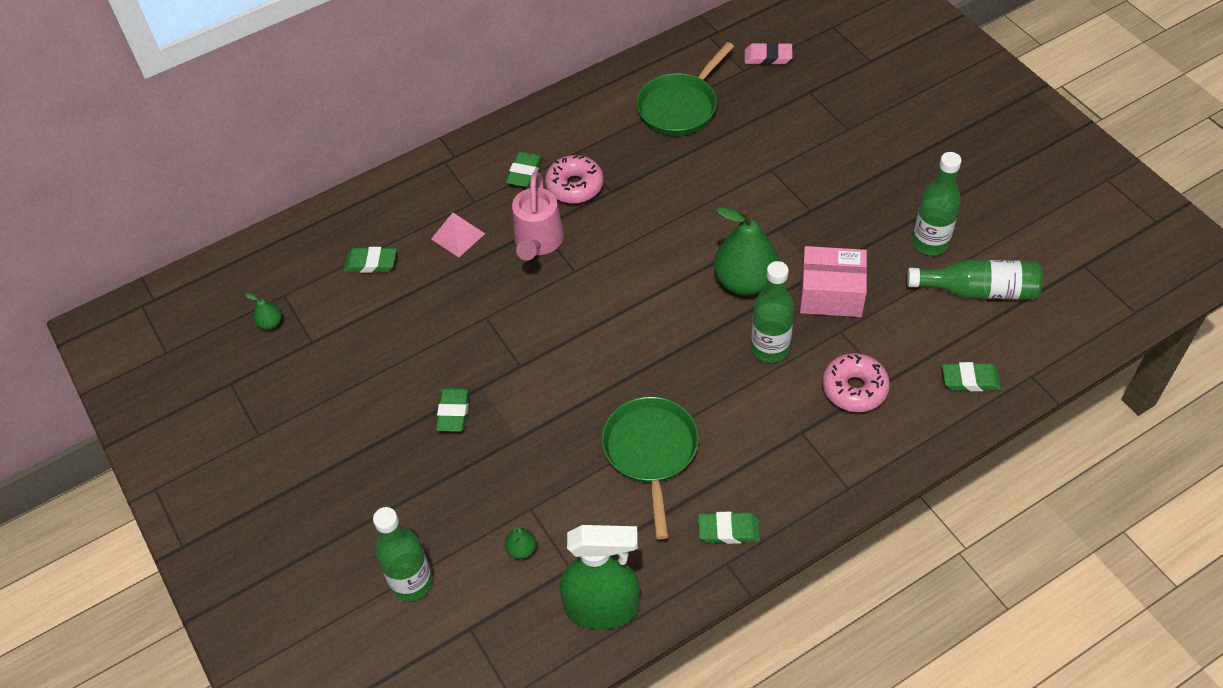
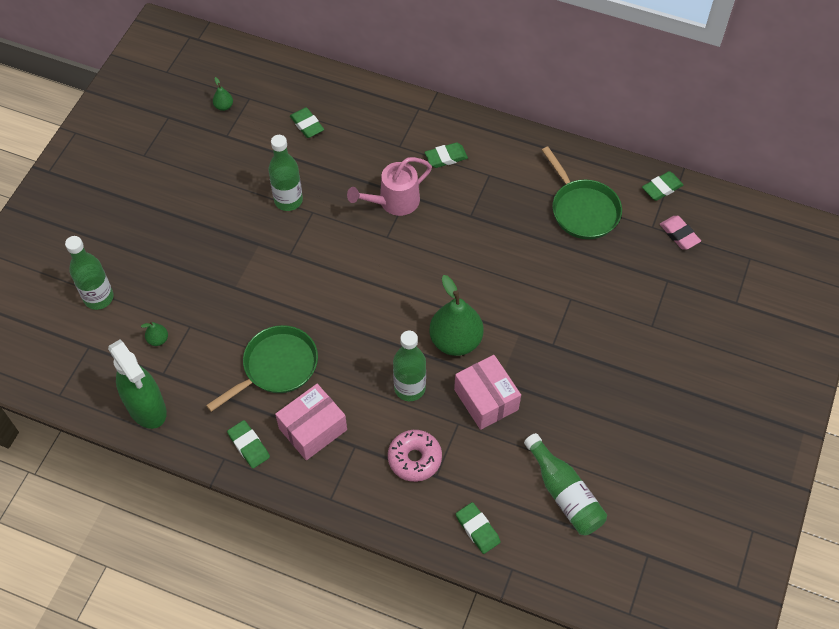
camera: 50 degrees right, 5 degrees up
(453, 412) = (229, 241): green eraser -> green eraser (662, 188)
(458, 236) = (364, 155): pink pyramid -> none
(575, 186) = (458, 192): pink donut -> none
(680, 106) = (582, 209): green pan -> green pan turned 120 degrees counterclockwise
(753, 459) = (313, 429): none -> pink box
(930, 243) = (584, 438): green bottle -> green bottle (288, 200)

